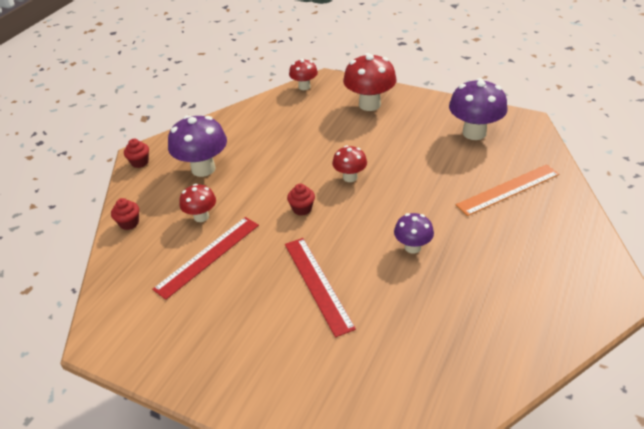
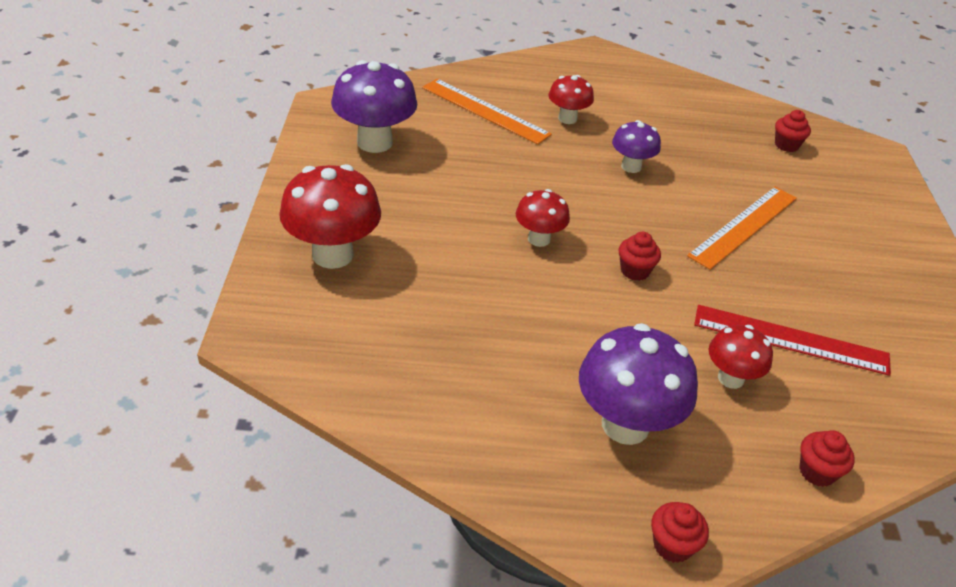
camera: 120 degrees left, 0 degrees up
(304, 87) = (293, 359): red mushroom -> red mushroom (567, 118)
(317, 284) = (744, 226): red ruler -> orange ruler
(415, 376) = (786, 145): none -> red cupcake

